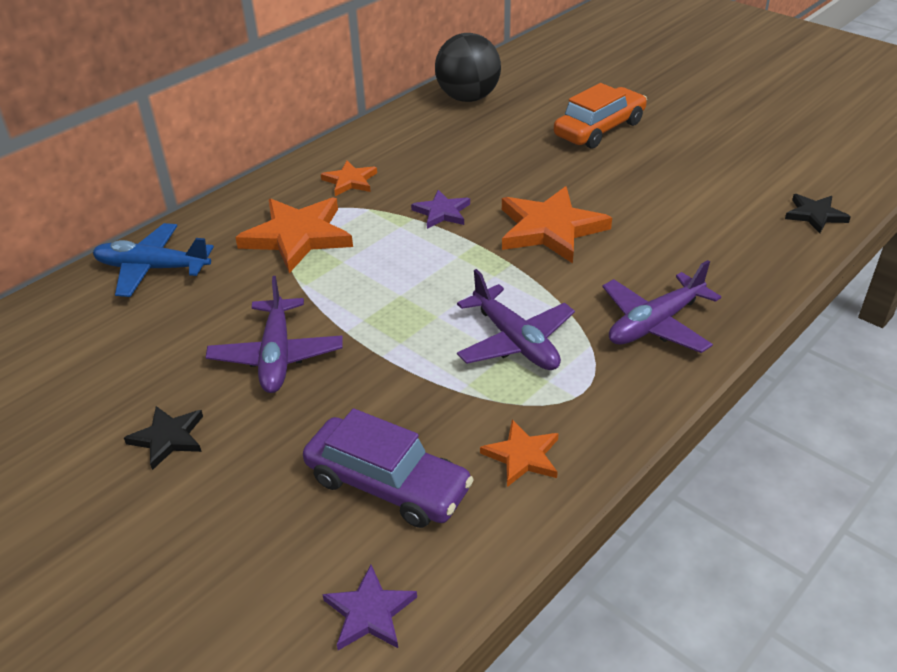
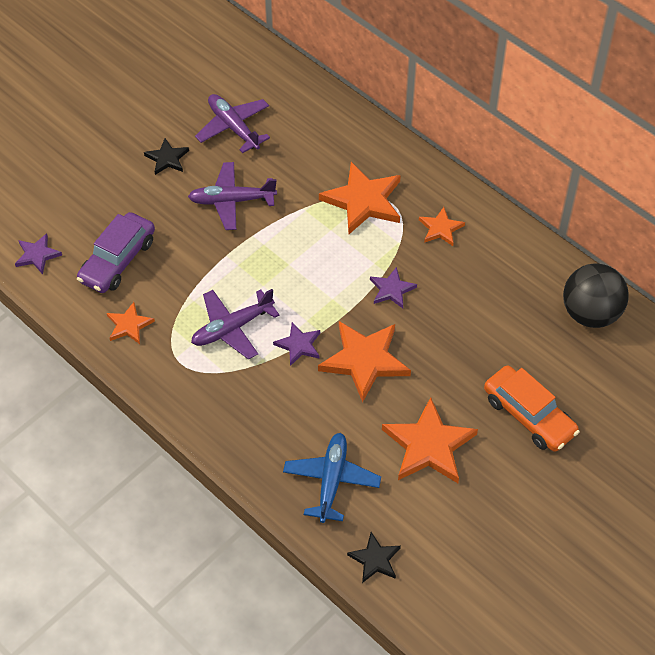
camera: 90 degrees right, 15 degrees up
(153, 268) = (329, 125): blue plane -> blue plane (331, 481)
(535, 280) = (299, 345): none -> purple star
(655, 184) = (429, 445): none -> orange star
(655, 324) = (242, 413): purple plane -> purple plane (233, 127)

